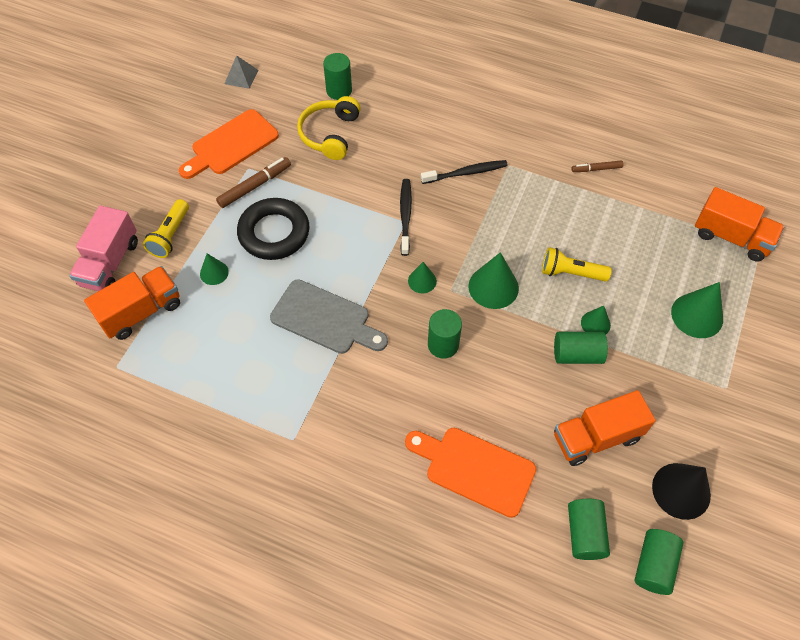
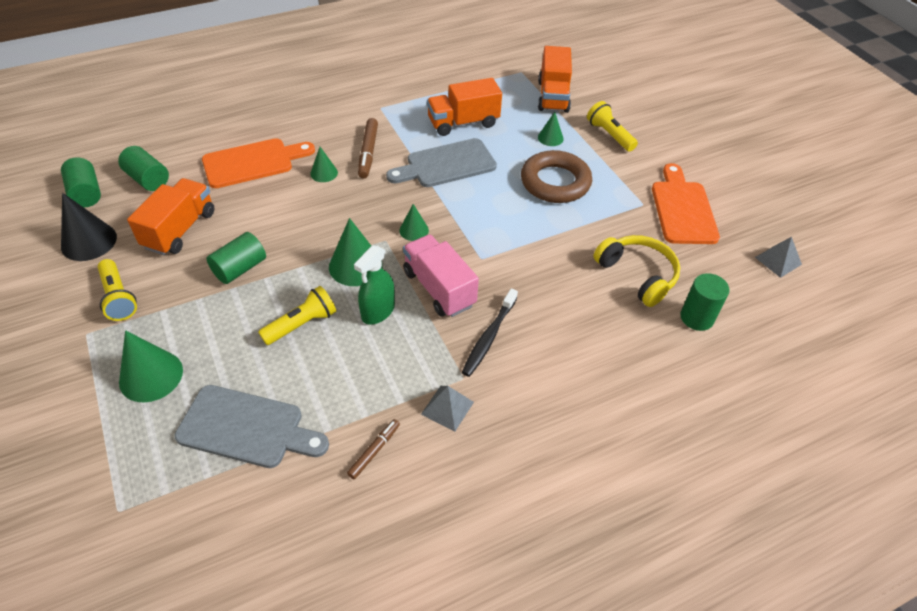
camera: 130 degrees right, 10 degrees down
(110, 263) = (612, 101): pink truck -> pink truck (439, 288)
(255, 186) = (617, 197): brown marker -> brown marker (368, 152)
(274, 233) = (555, 182): black ring -> brown ring
(405, 216) = (487, 263): black toothbrush -> none
(443, 345) = (349, 205): green cylinder -> none
(513, 242) = (378, 311): none -> green spray bottle
(535, 158) = (447, 408): none -> grey pyramid
(595, 323) = (243, 301): green cone -> green cone (324, 173)
(658, 235) = (247, 428): none -> grey cutting board
(686, 403) = (118, 298): none -> yellow flashlight
(731, 237) = (160, 492): orange truck -> orange truck (463, 123)

